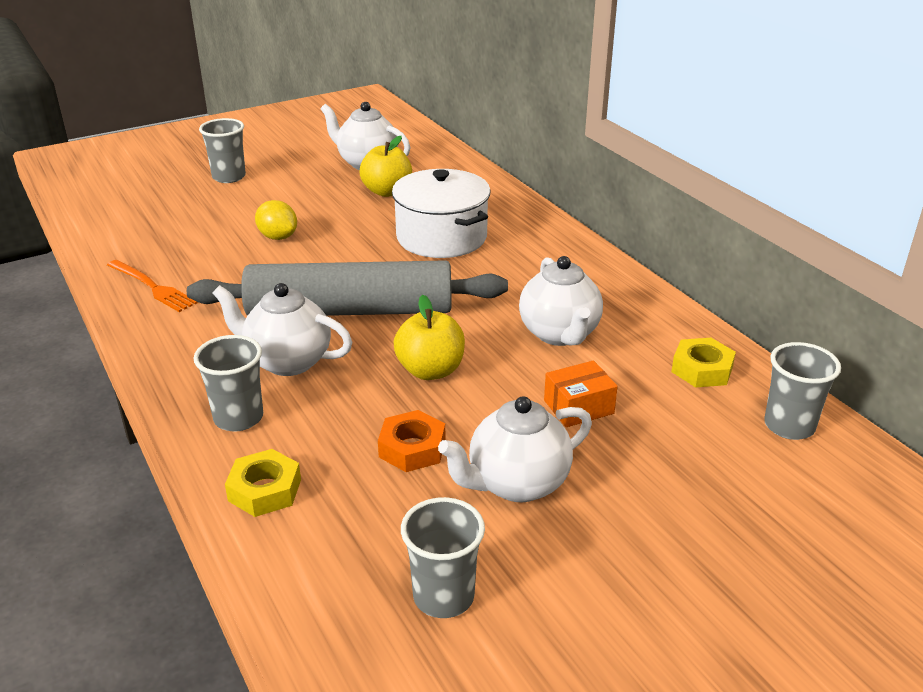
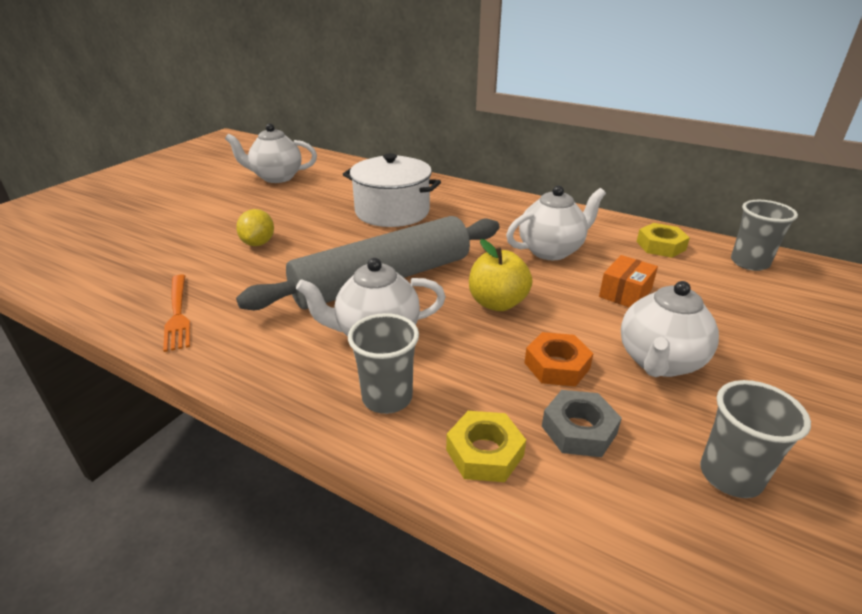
camera: 30 degrees left, 0 degrees up
(152, 287) = (177, 314): orange fork -> orange fork turned 60 degrees clockwise
(229, 177) = (163, 210): grey cup -> none
(278, 237) = (258, 243): yellow lemon -> yellow lemon turned 75 degrees clockwise
(361, 506) = (579, 430): none -> grey nut
(387, 191) = (314, 192): yellow apple -> none
(559, 334) = (551, 251): white teapot -> white teapot turned 75 degrees counterclockwise

